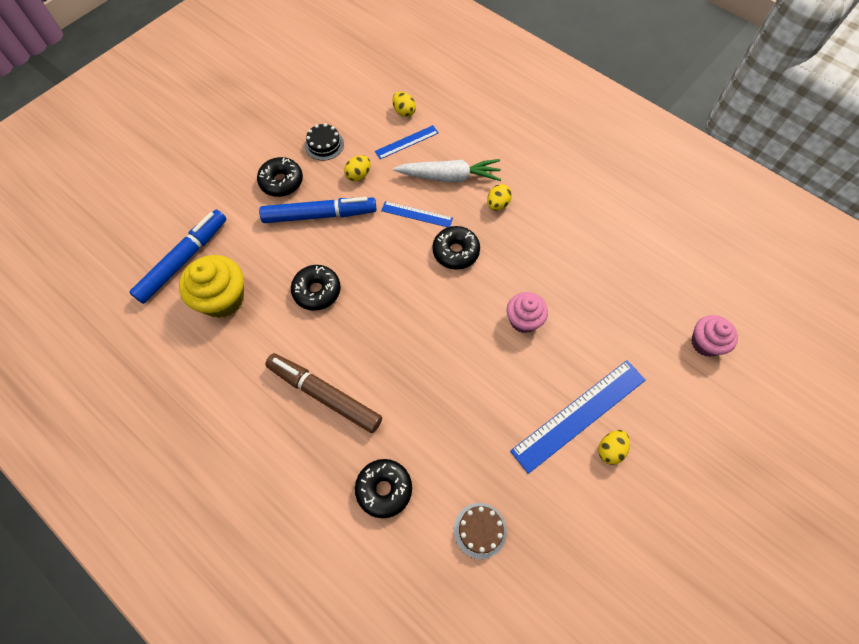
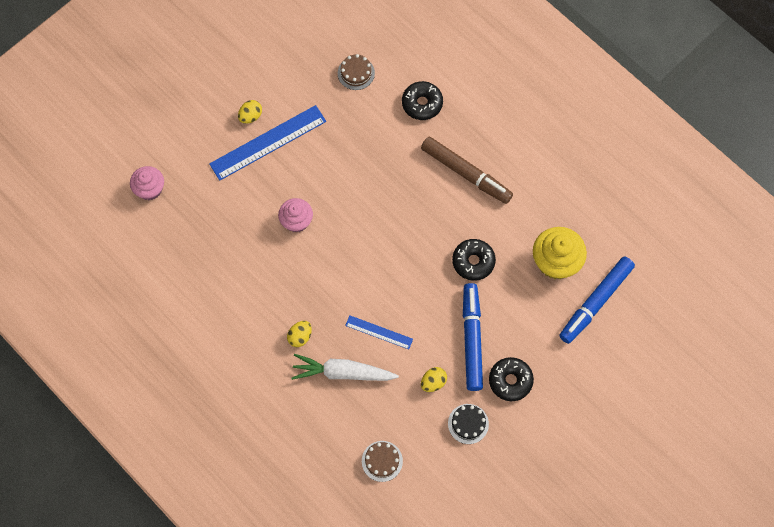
camera: 175 degrees left, 5 degrees up
(319, 215) = (472, 339): blue marker -> blue marker turned 90 degrees clockwise
(404, 112) = (382, 461): yellow egg -> brown cake
(406, 142) = (382, 420): blue ruler -> none
(455, 252) = (346, 290): black donut -> none

